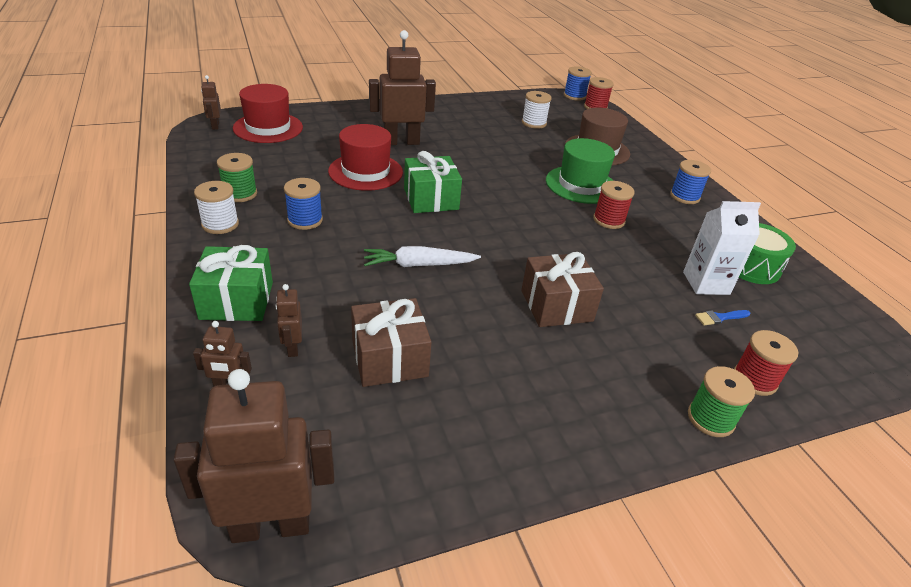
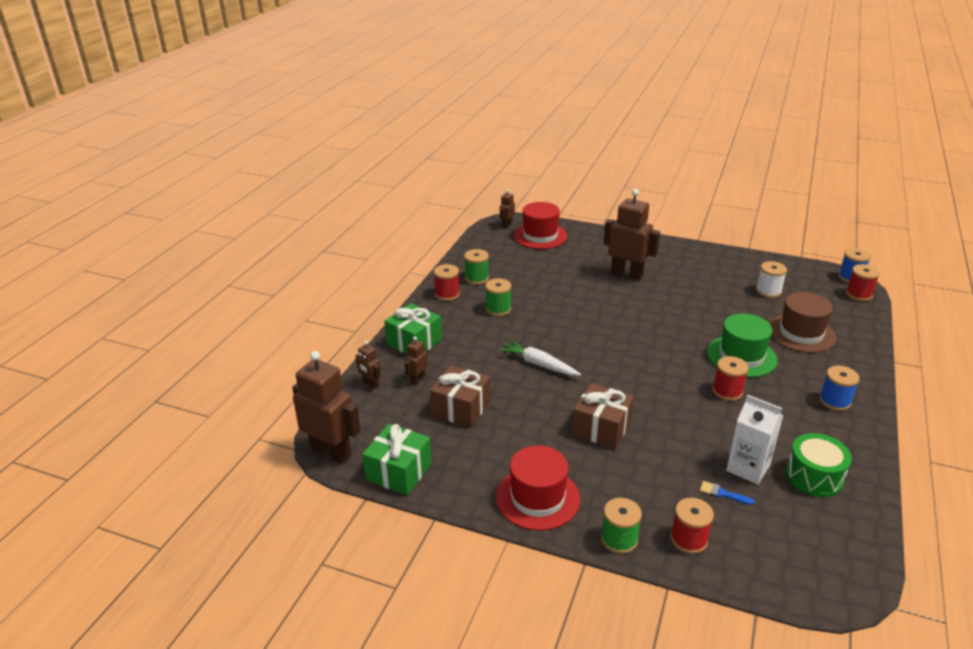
camera: 45 degrees right, 5 degrees down
(220, 224) = (447, 294): white spool -> red spool
(305, 220) = (498, 309): blue spool -> green spool
(365, 172) = (574, 289): red hat -> red hat (537, 498)
(431, 199) = (599, 324): green gift -> green gift (399, 471)

